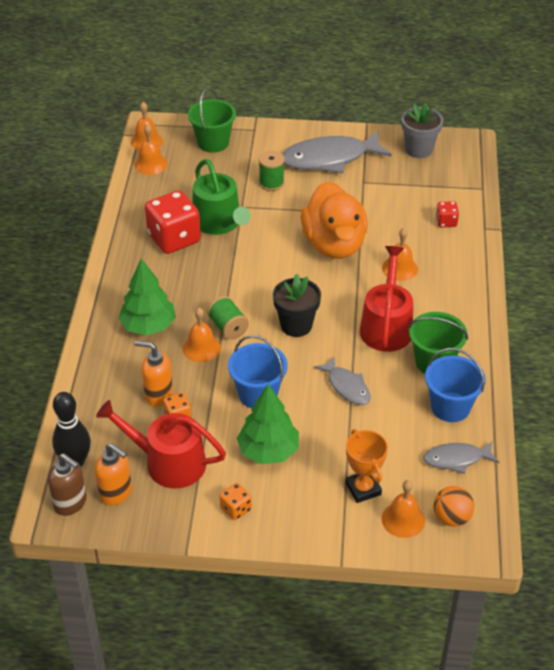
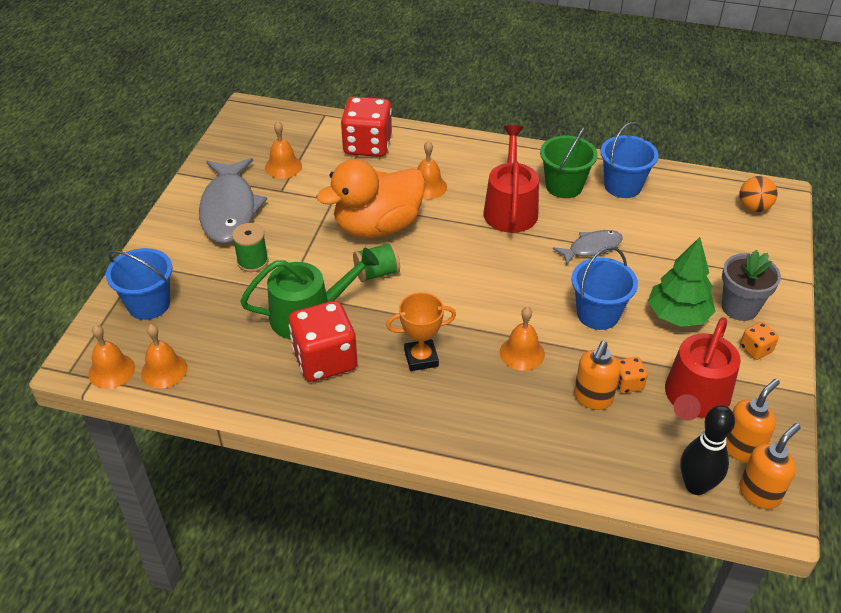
camera: 80 degrees left, 0 degrees up
(71, 503) = (759, 493): brown soap dispenser -> orange soap dispenser
(148, 326) = (478, 398): green tree -> none
(213, 142) = (149, 304): green bucket -> blue bucket
(228, 327) = (492, 327): green spool -> green spool (376, 273)
(296, 325) = (498, 272): black flower pot -> none
(334, 244) = (377, 226): orange duck -> orange duck turned 150 degrees clockwise
(363, 489) = (724, 256): orange trophy -> orange trophy (421, 358)
(386, 326) = (510, 208): red watering can -> red watering can turned 75 degrees clockwise
(403, 519) = (758, 236): orange bell -> orange bell (283, 166)
(419, 150) = (244, 144): grey flower pot -> grey flower pot (739, 307)
(446, 222) = (367, 145): red dice -> red dice, size x2.14
(457, 459) = (686, 193): grey fish -> none

